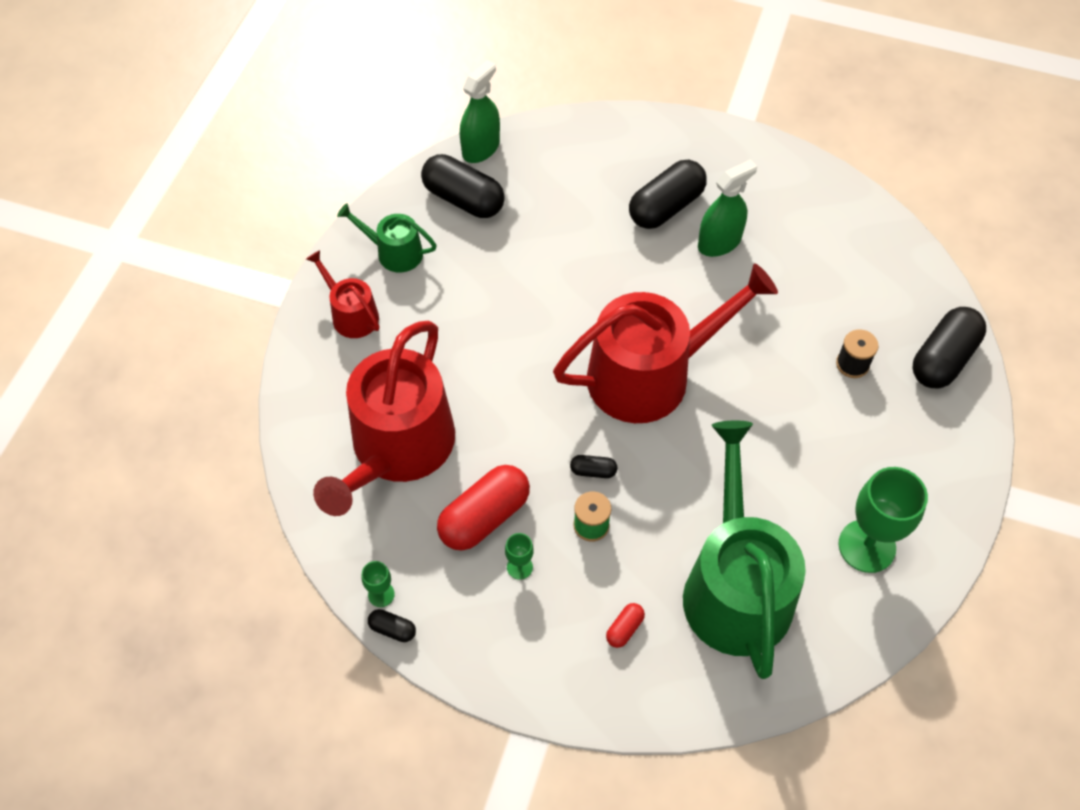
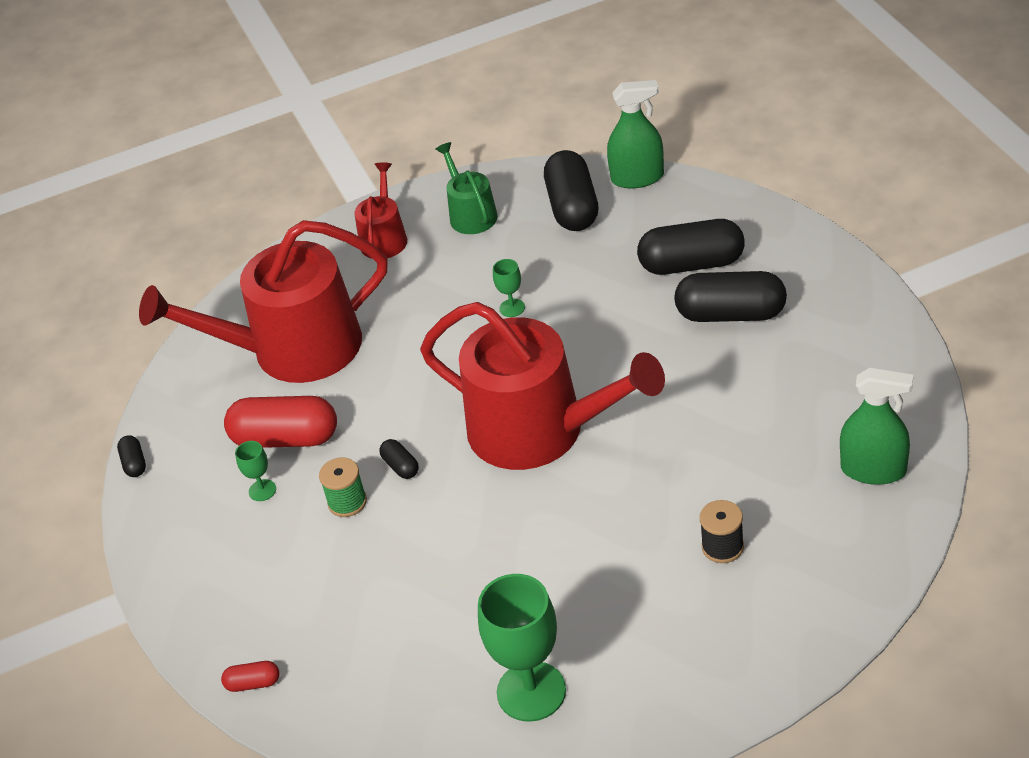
camera: 55 degrees right, 15 degrees down
(381, 594) = (157, 436): green goblet -> green goblet (512, 308)
(624, 629) = (272, 591): red capsule -> red capsule (253, 683)
(719, 242) = (739, 371): green spray bottle -> green spray bottle (873, 470)
(735, 586) = (388, 630): green watering can -> none
(943, 359) = (816, 605): black capsule -> black capsule (691, 264)

